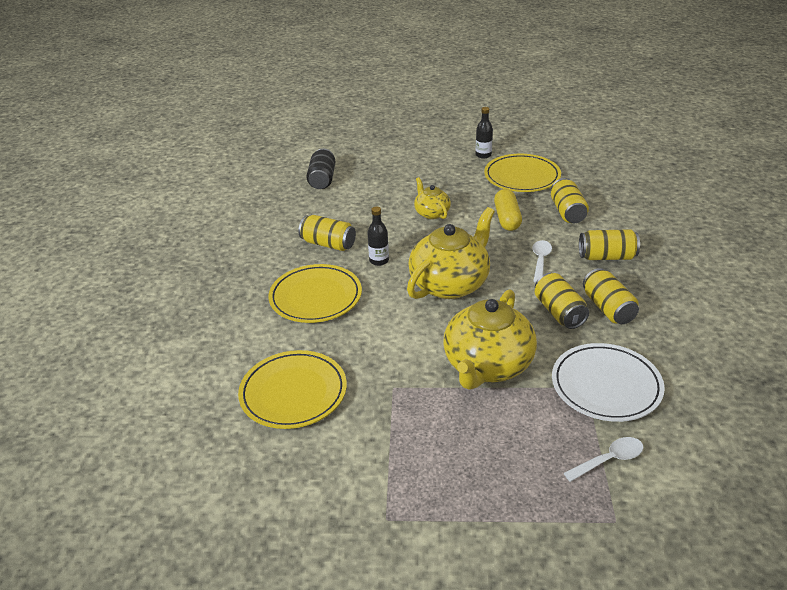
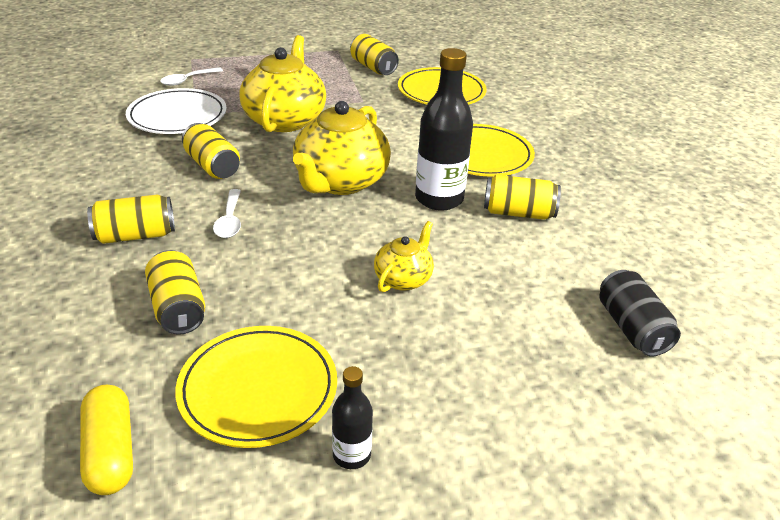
camera: 160 degrees right, 0 degrees up
(379, 261) = (439, 199): black bottle -> black bottle, size x1.94
(431, 213) = (403, 279): yellow teapot -> yellow teapot turned 105 degrees counterclockwise
(507, 218) = (280, 282): yellow capsule -> yellow capsule (111, 451)
(608, 308) = (155, 174): yellow can -> yellow can (373, 67)

